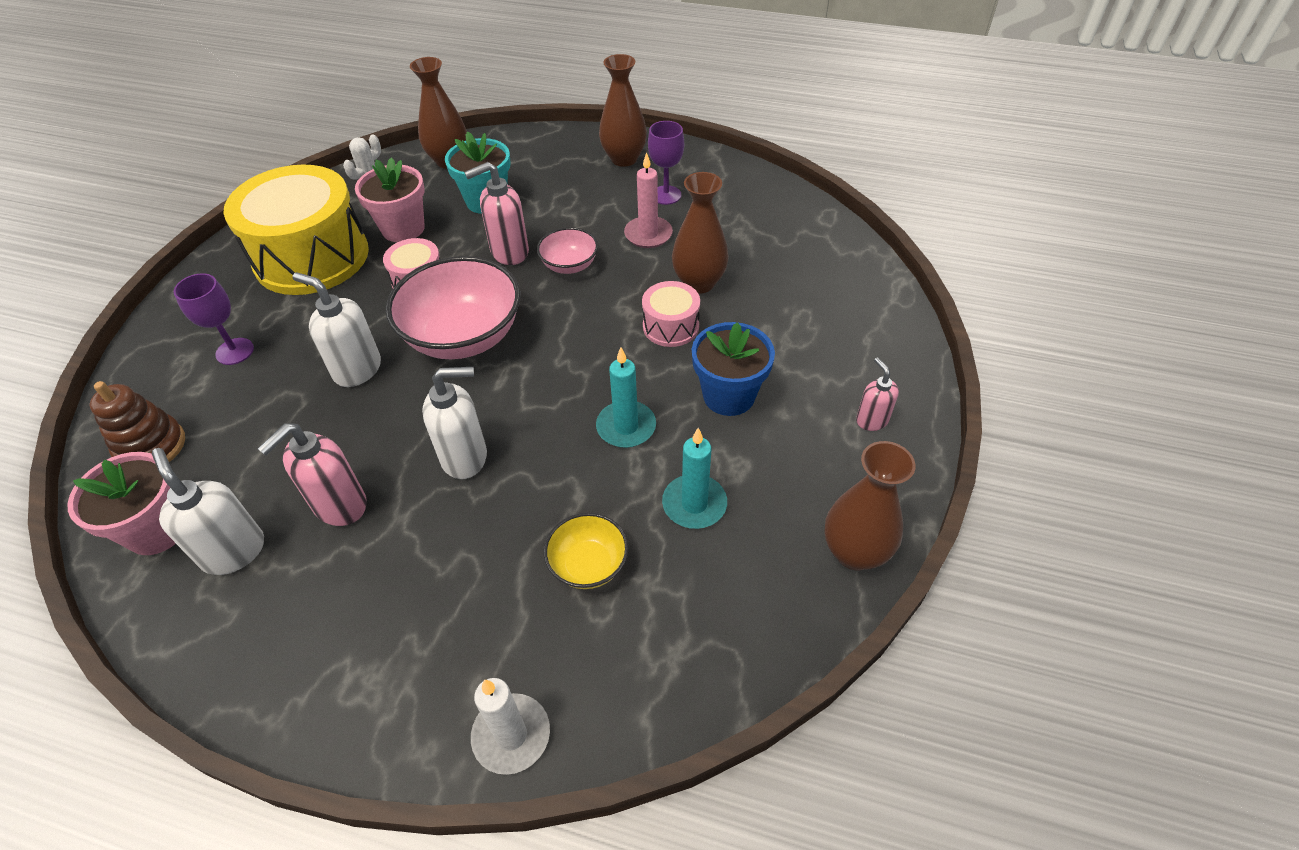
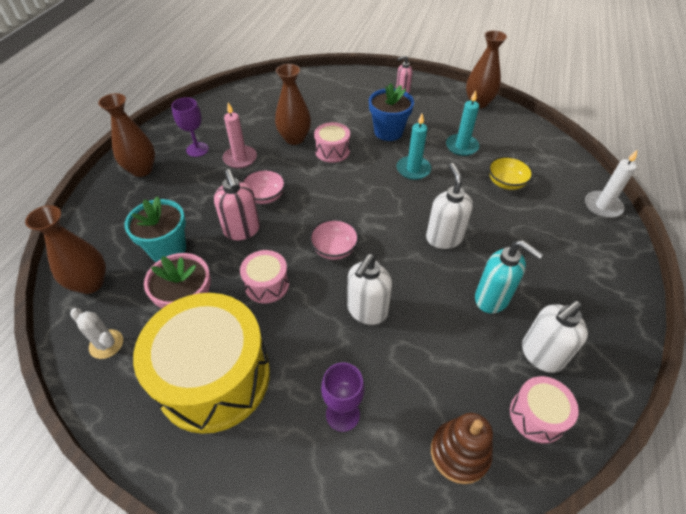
camera: 90 degrees left, 0 degrees up
(158, 529) = (537, 415): pink flower pot -> pink drum
(339, 506) = (492, 299): pink soap dispenser -> turquoise soap dispenser
(464, 336) = (334, 249): pink bowl -> pink bowl, size x0.51

